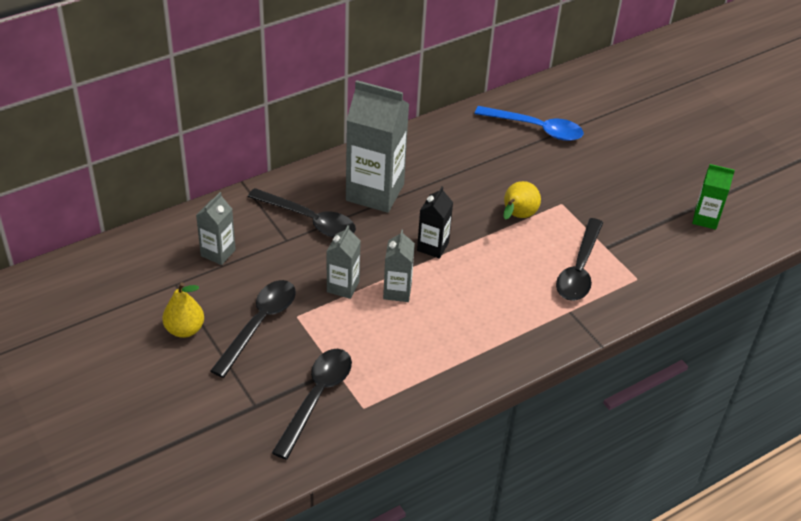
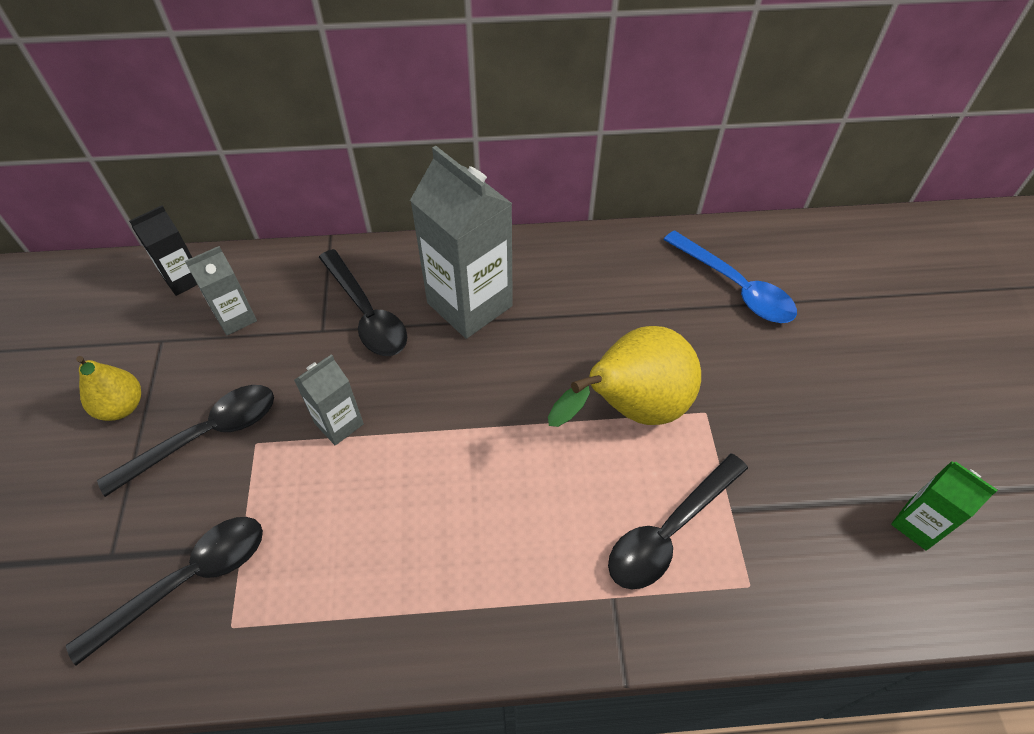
camera: 30 degrees right, 10 degrees up
(397, 291) = (399, 459): grey carton -> none
(433, 247) = (489, 410): black carton -> black carton (184, 279)
(517, 216) = (631, 408): yellow pear -> yellow pear, size x1.78

